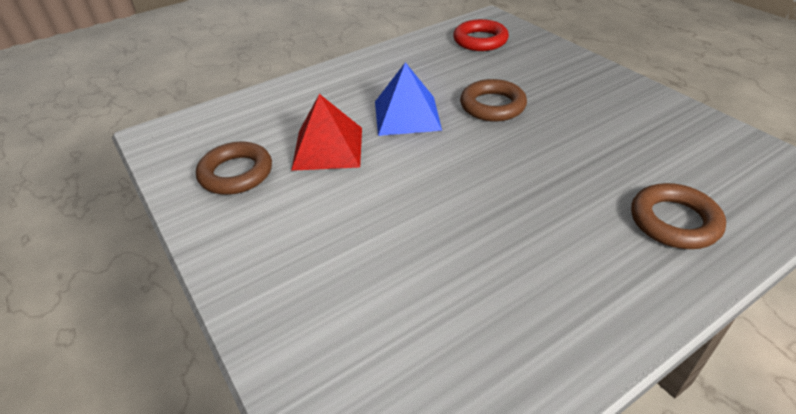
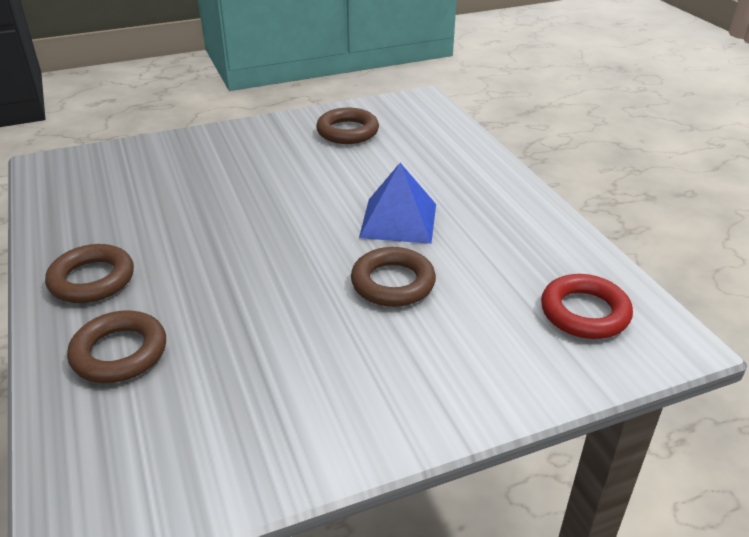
camera: 100 degrees right, 5 degrees down
(328, 148) = (361, 172): red pyramid -> none
(604, 286) = (92, 279): none -> brown ring

